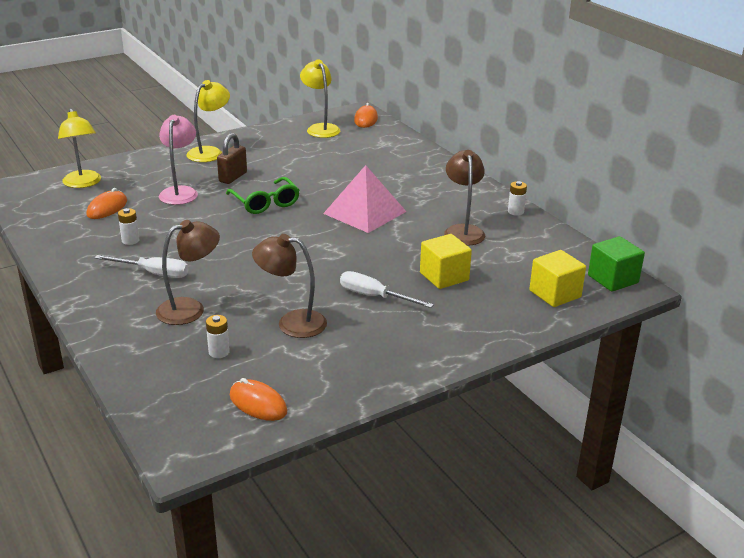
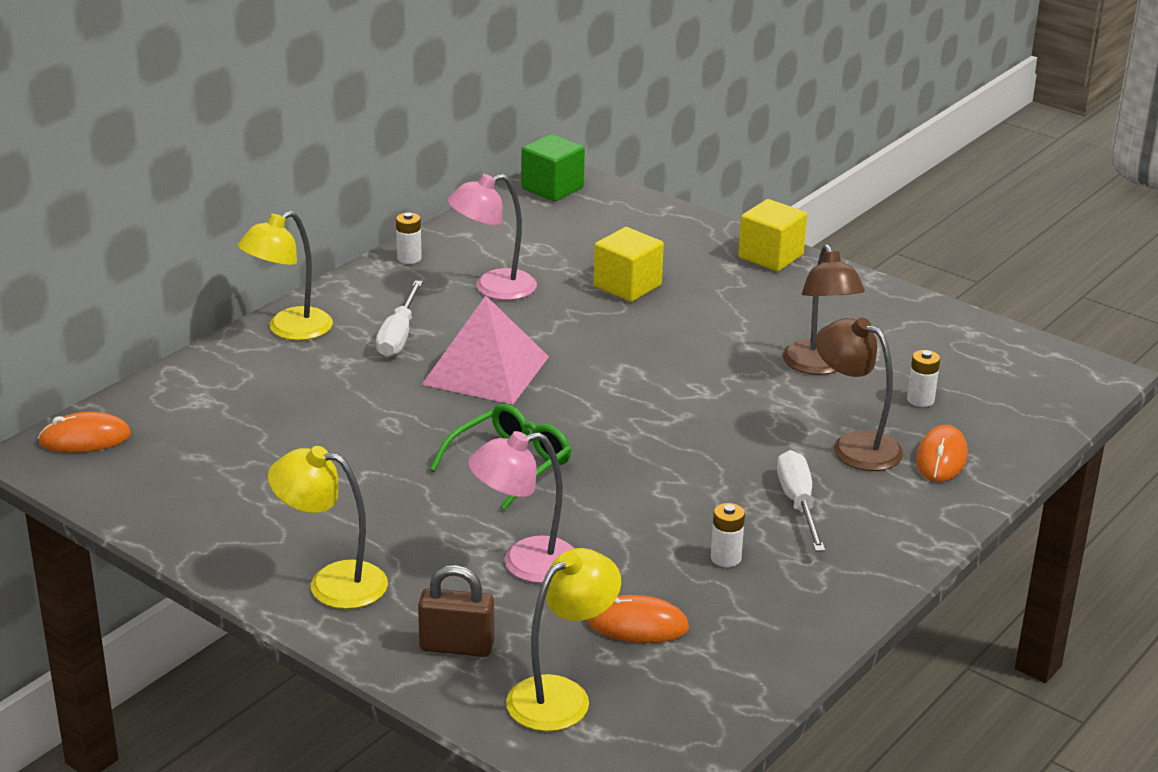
camera: 110 degrees left, 0 degrees up
(233, 177) = (431, 523): brown padlock -> brown padlock (456, 646)
(258, 403) = (980, 353): orange mouse -> orange mouse (941, 458)
(320, 128) = (152, 480): yellow lamp -> yellow lamp (289, 330)
(374, 296) = (712, 323): white screwdriver -> white screwdriver (398, 335)
(463, 231) = (493, 288): brown lamp -> pink lamp
(555, 294) = (613, 217): yellow cube -> yellow cube (770, 256)

